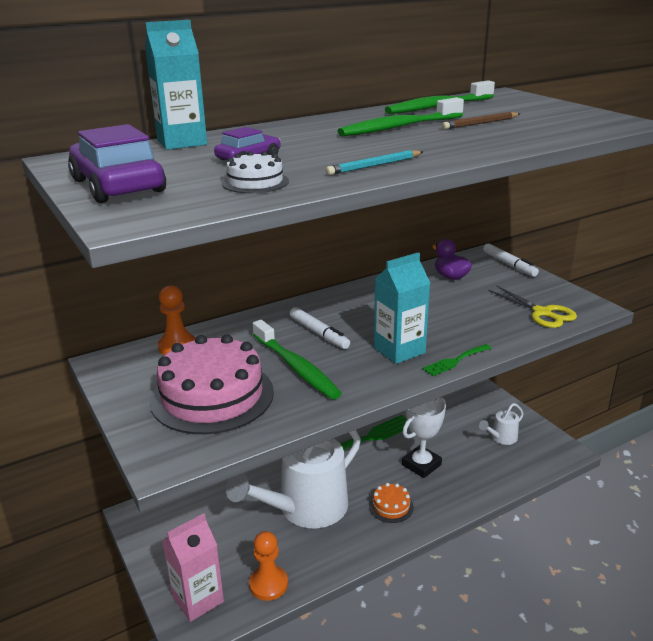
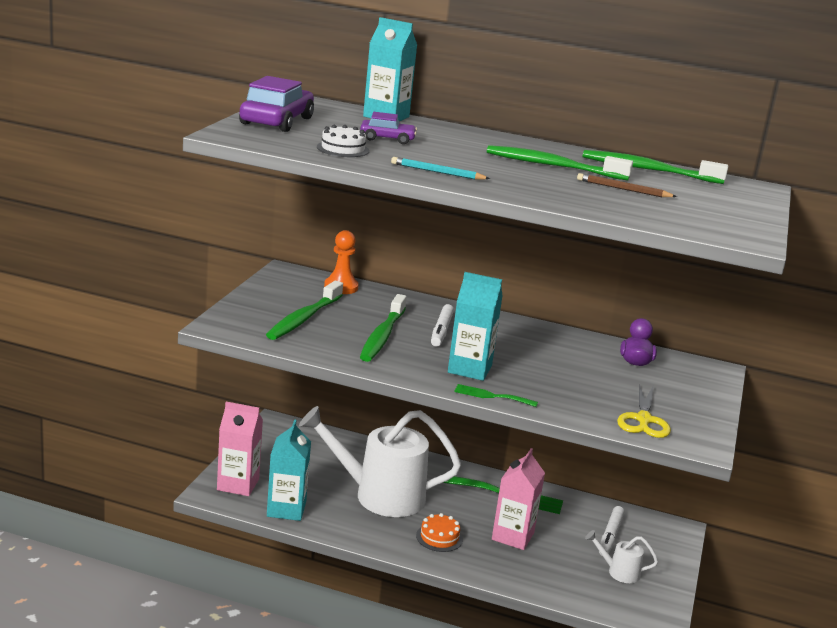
camera: 45 degrees right, 5 degrees down
(212, 396) = (304, 318): pink cake -> green toothbrush
(268, 584) = (286, 509): orange pawn -> turquoise carton
(421, 465) = (513, 536): white trophy -> pink carton
(509, 265) = (714, 385): white marker -> white marker (610, 536)

